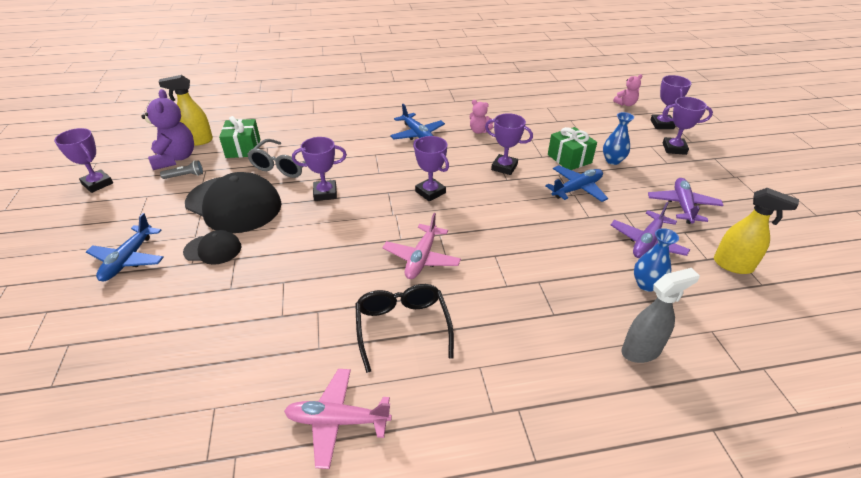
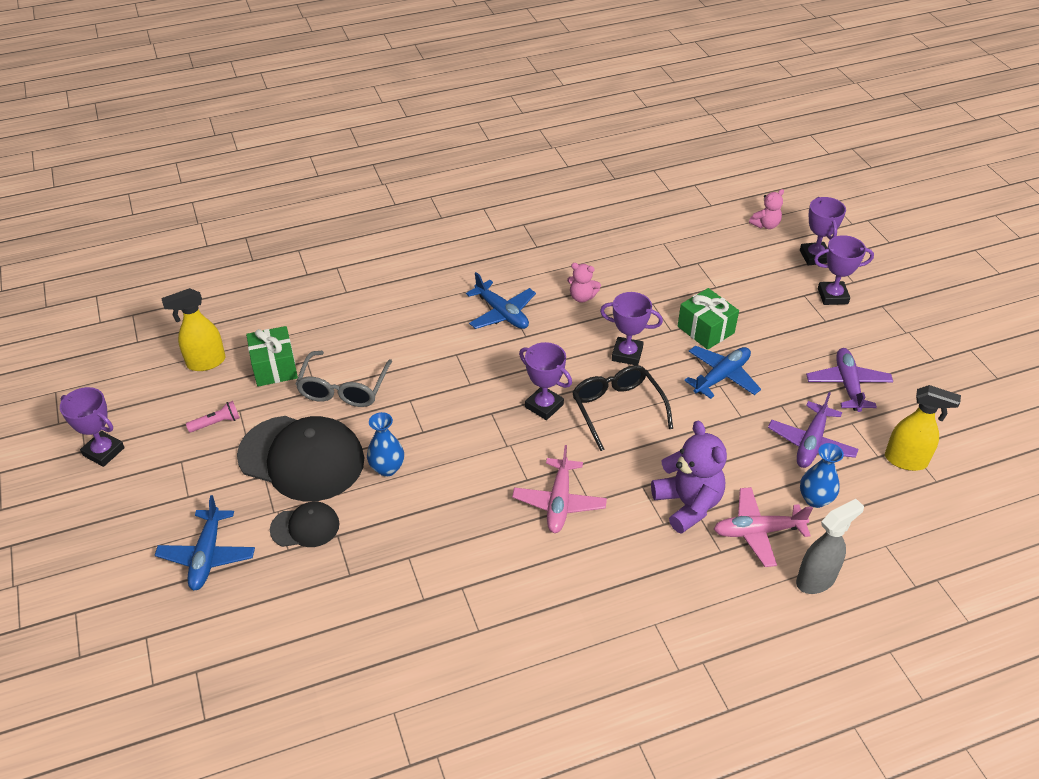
camera: 10 degrees left, 5 degrees up
(175, 158) = (189, 396): purple teddy bear -> purple teddy bear (688, 504)
(185, 176) = (216, 423): grey flashlight -> pink flashlight
(325, 193) = (412, 425): purple trophy -> none
(337, 421) = (526, 704): pink plane -> pink plane (758, 531)
(402, 328) = (562, 593): black glasses -> black glasses (617, 409)
(613, 160) = (759, 326): blue vase -> blue vase (387, 468)

